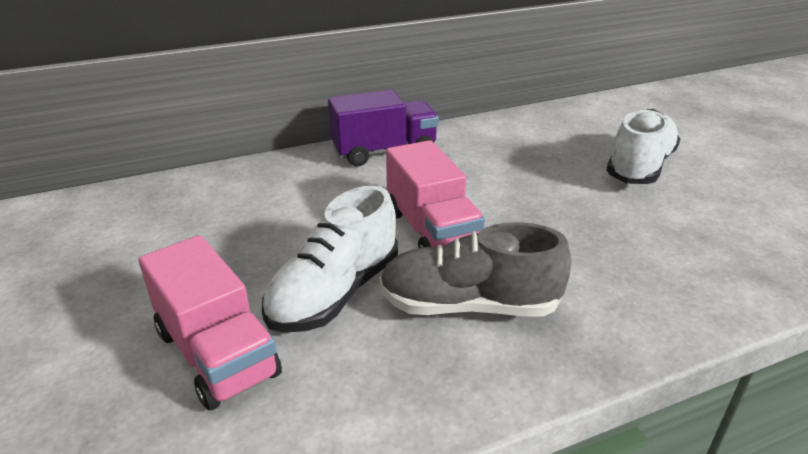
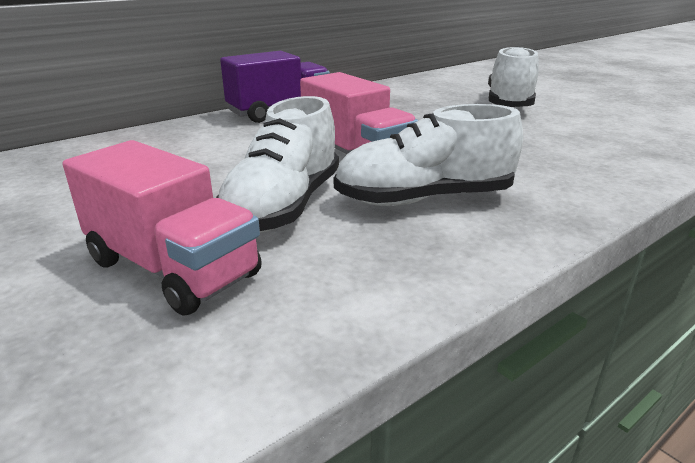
camera: 15 degrees left, 5 degrees down
(469, 305) = (424, 199): grey shoe -> white shoe

